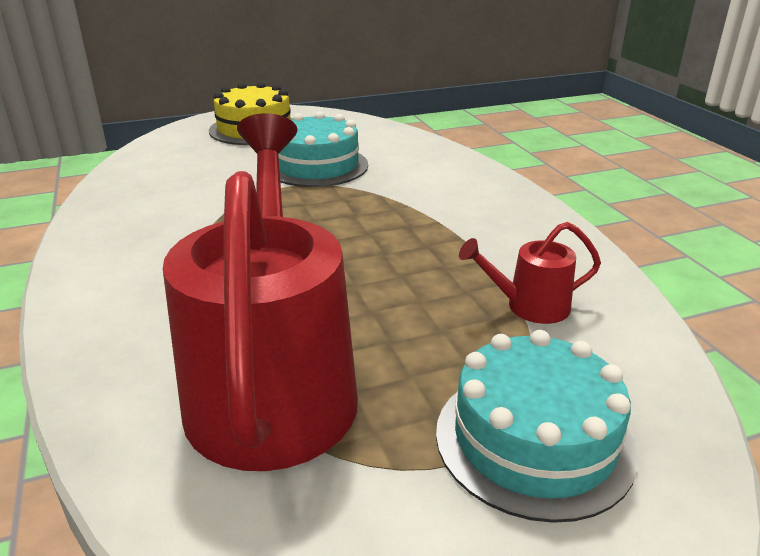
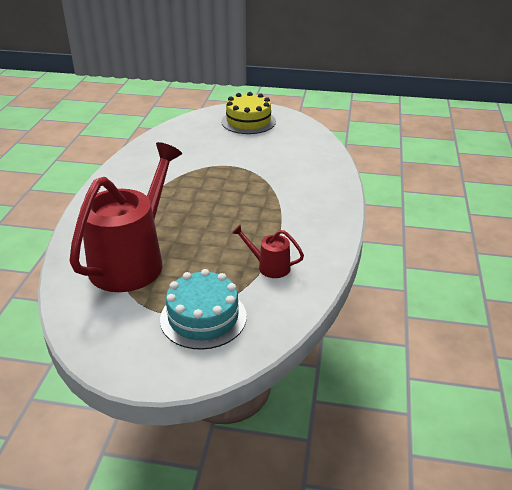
camera: 30 degrees right, 5 degrees up
(317, 166) = (256, 156): turquoise cake -> none

